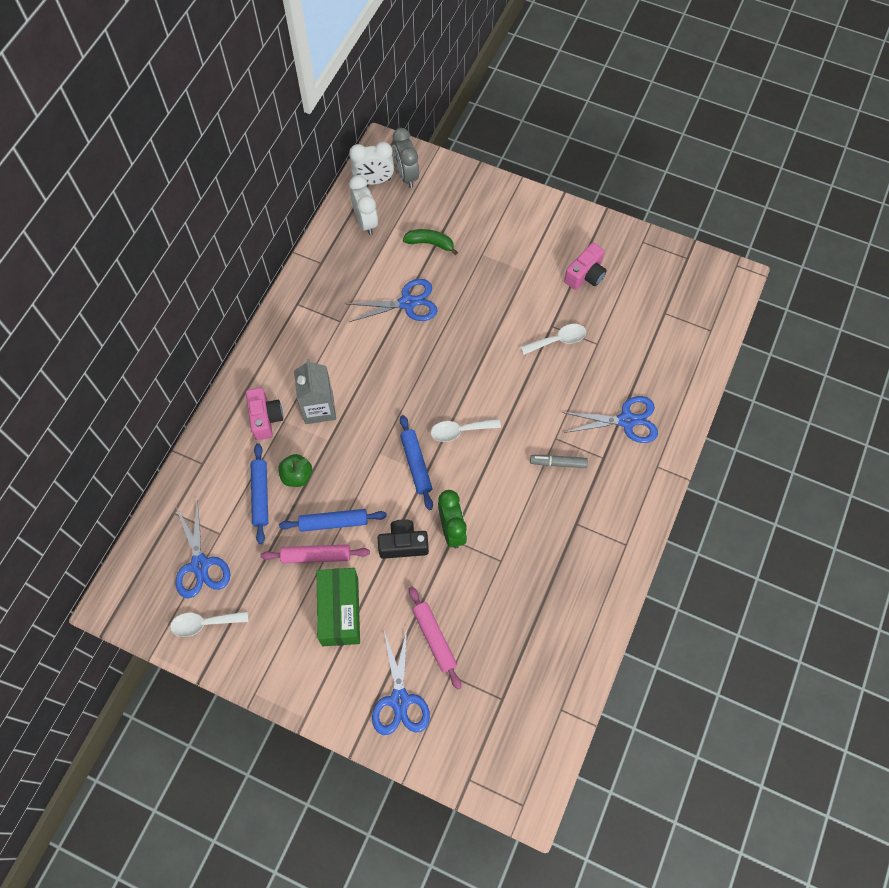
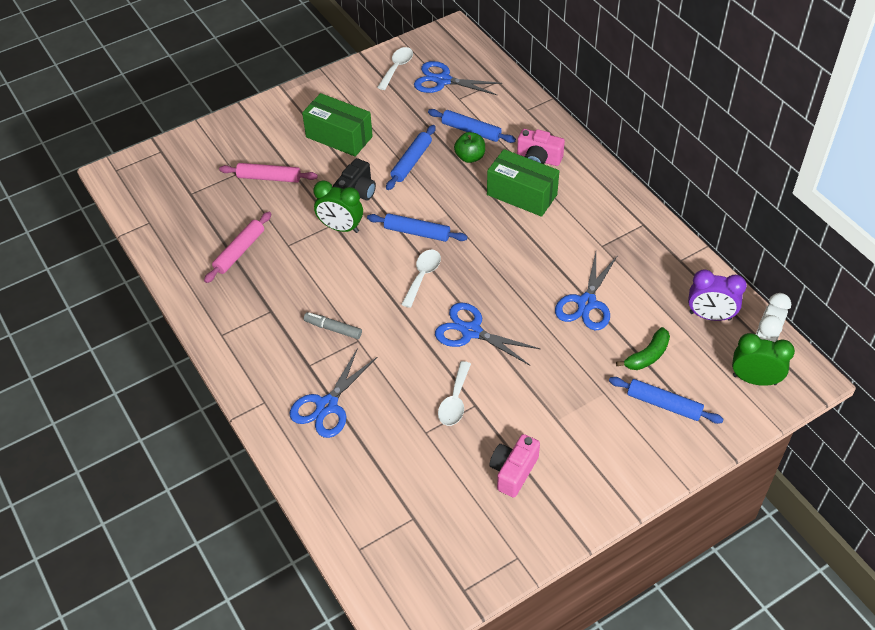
camera: 125 degrees right, 15 degrees down
(316, 556) = (393, 141): pink rolling pin -> pink rolling pin (239, 251)
(319, 408) = (521, 195): grey carton -> green box
(365, 222) = (710, 316): white clock -> purple clock
(399, 700) = (247, 140): blue scissors -> blue scissors (471, 331)
(406, 175) = (754, 379): grey clock -> green clock
(466, 216) = (663, 404): none -> blue rolling pin
(558, 463) = (333, 329): grey marker -> grey marker turned 105 degrees counterclockwise
(585, 275) = (513, 471): pink camera -> pink camera turned 45 degrees clockwise

